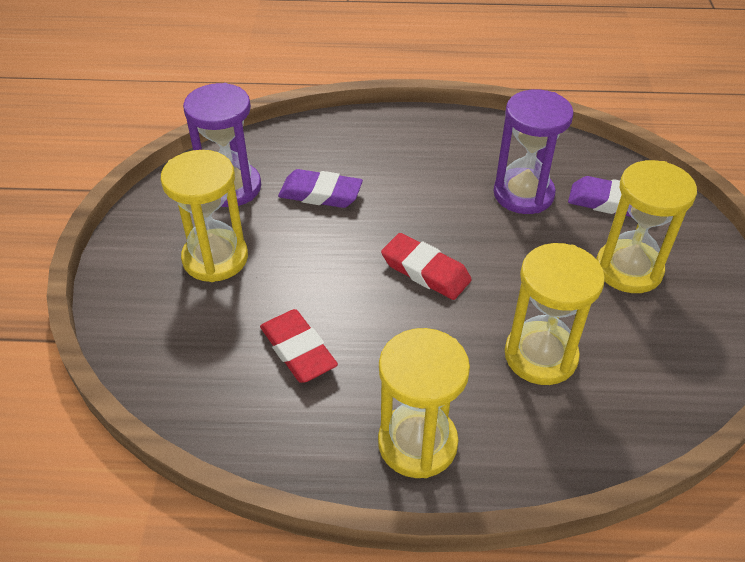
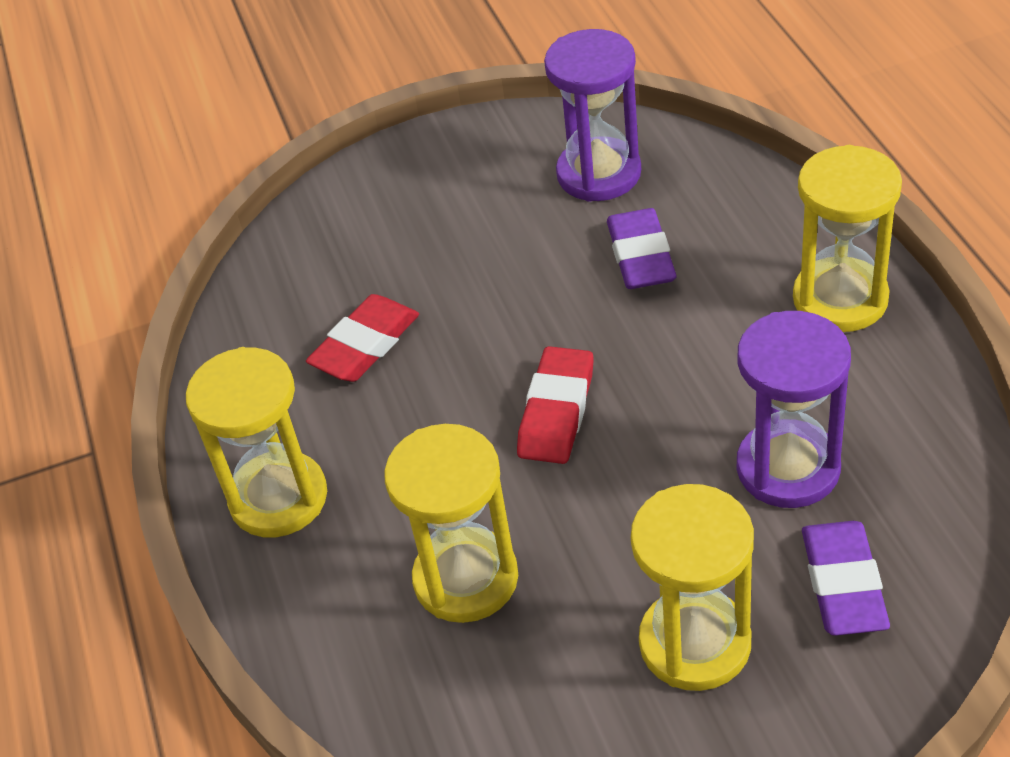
camera: 75 degrees right, 0 degrees up
(215, 258) = (469, 216): yellow hourglass -> yellow hourglass (840, 299)

